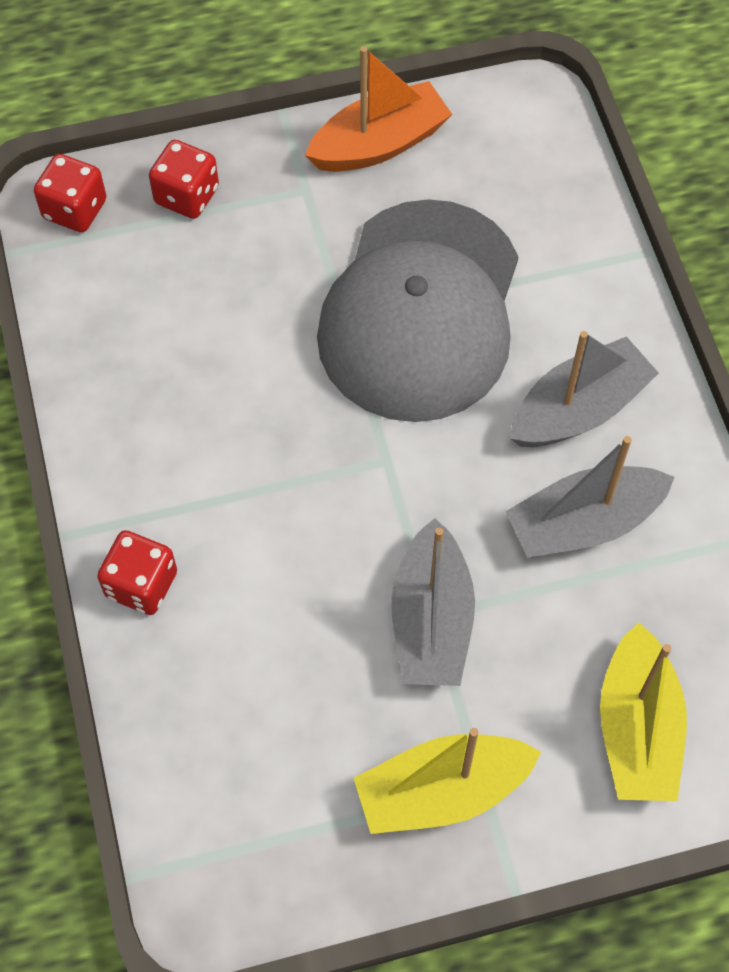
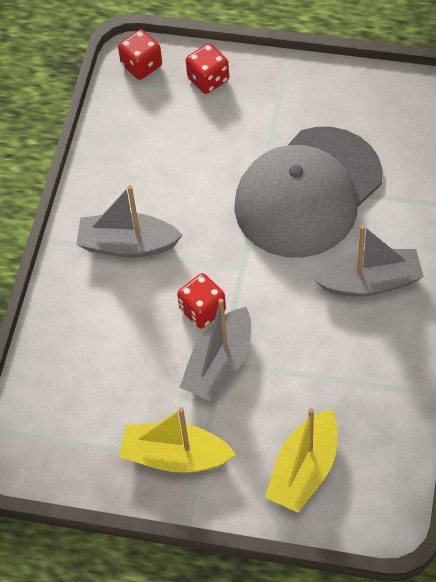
camera: 30 degrees right, 5 degrees down
(141, 584) = (71, 282): red dice -> red dice (202, 310)
(379, 144) = (336, 88): orange boat -> none
(583, 523) = (337, 346): grey boat -> grey boat (127, 244)

